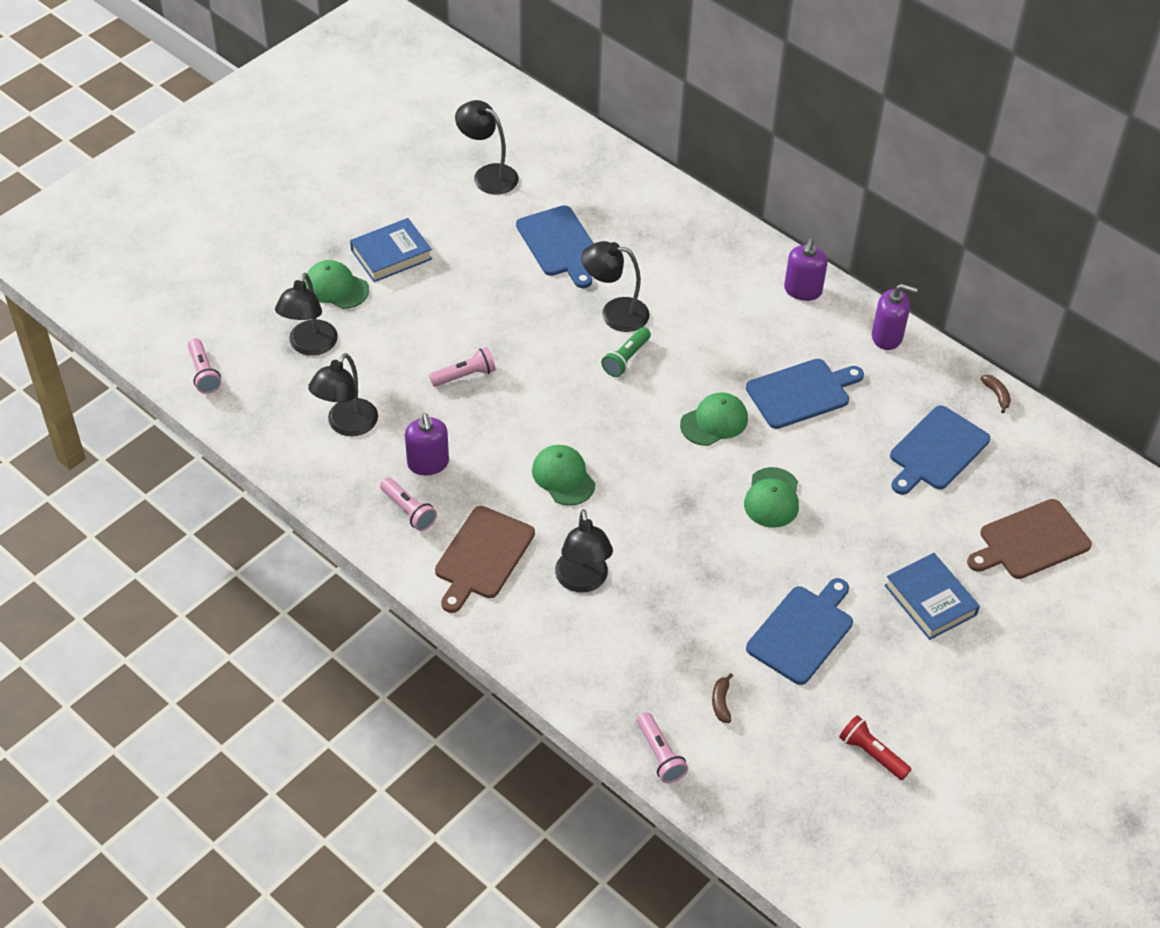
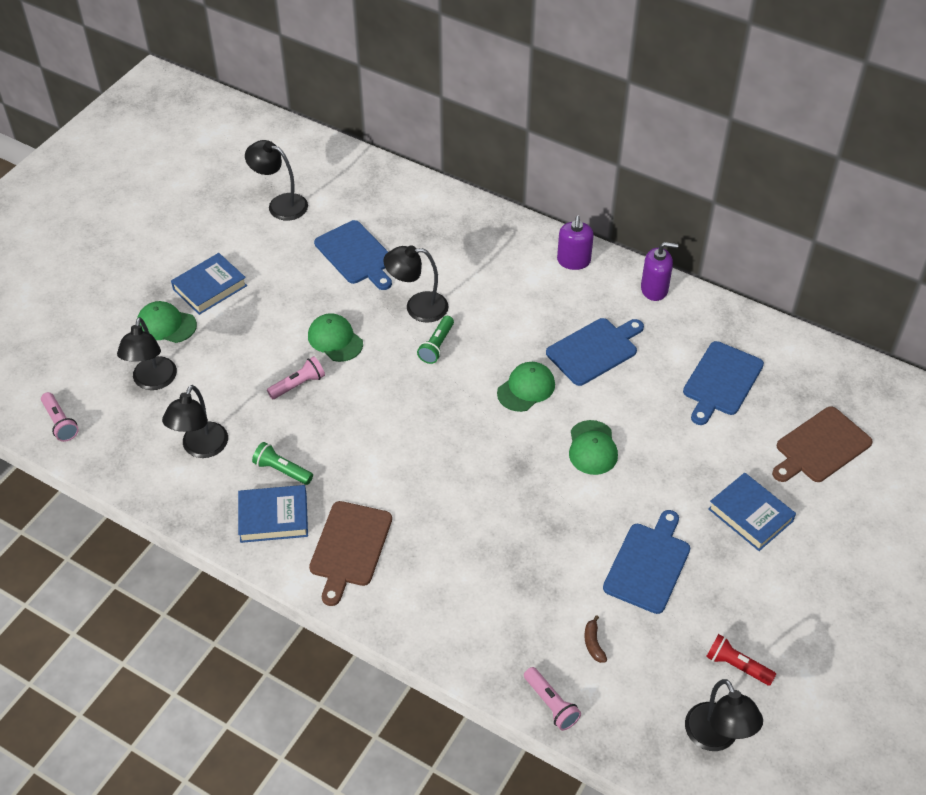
camera: 10 degrees left, 0 degrees up
(408, 510) = (273, 517): pink flashlight -> blue book
(428, 463) = (282, 470): purple soap dispenser -> green flashlight
(563, 477) = (406, 461): green cap -> green cap (335, 339)
(582, 581) = (444, 554): black lamp -> black lamp (716, 737)
(996, 395) = (758, 324): brown banana -> none

